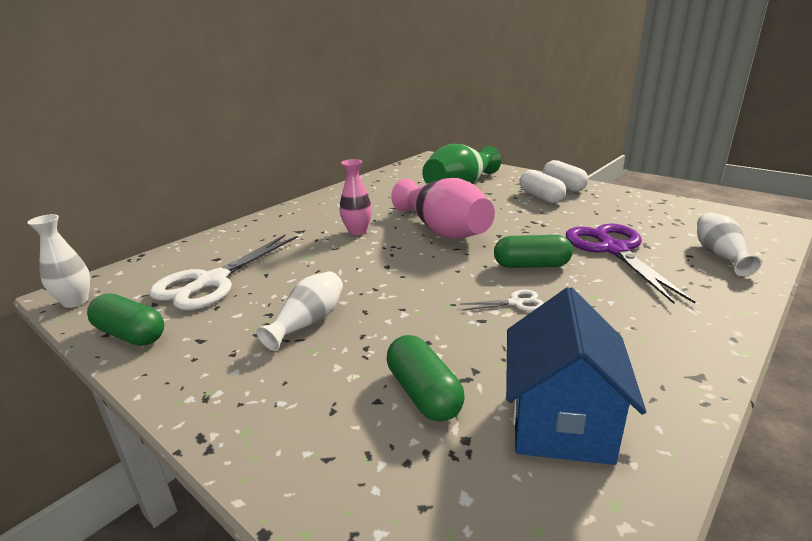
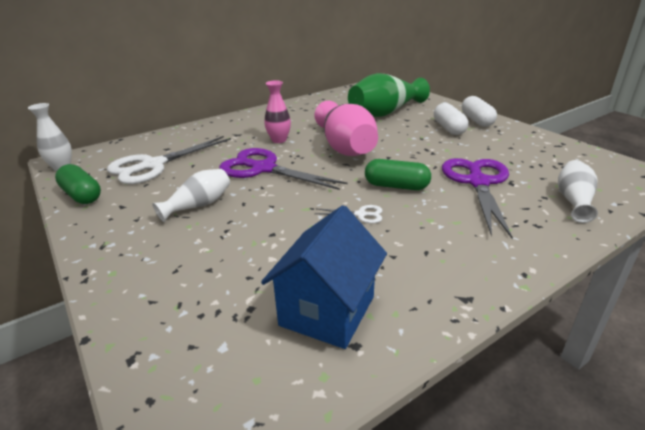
camera: 15 degrees right, 5 degrees up
(361, 267) = (263, 169): none -> purple scissors
(424, 393) = (244, 270): green capsule -> none

